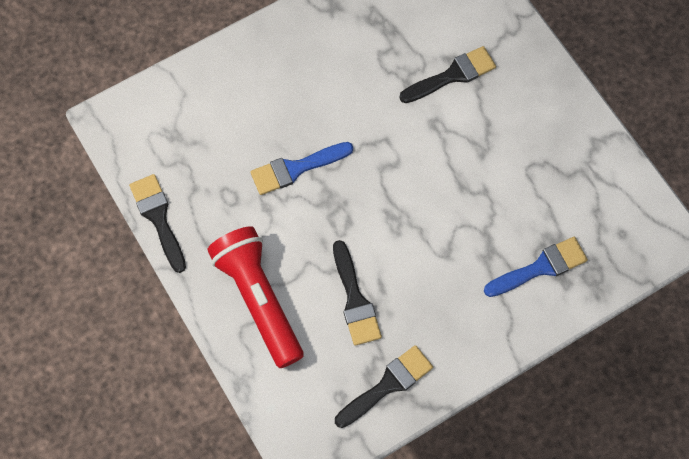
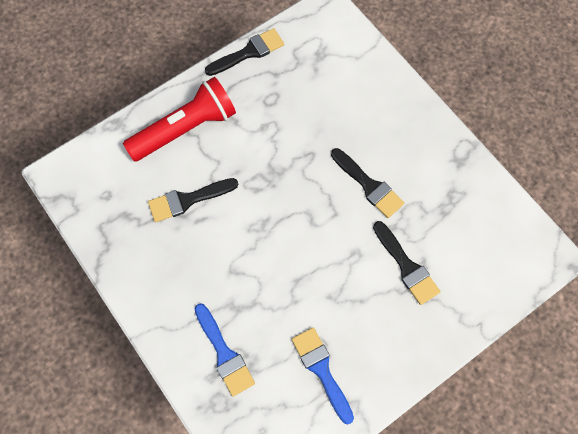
camera: 85 degrees right, 0 degrees up
(296, 169) = (300, 145): blue brush -> blue brush (321, 370)
(387, 385) = (116, 230): black brush -> black brush (369, 185)

